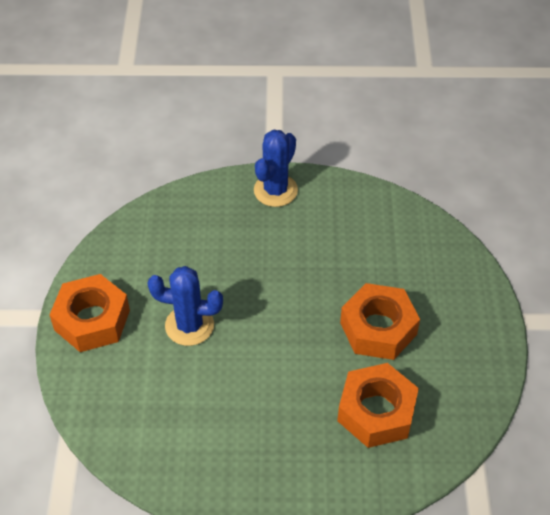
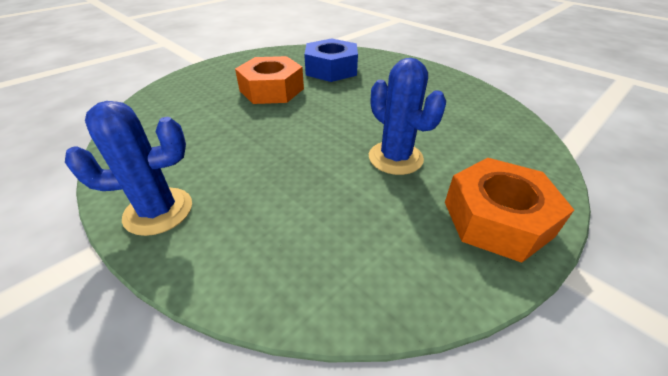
camera: 135 degrees left, 10 degrees down
(376, 412) = (331, 69): orange nut -> blue nut

